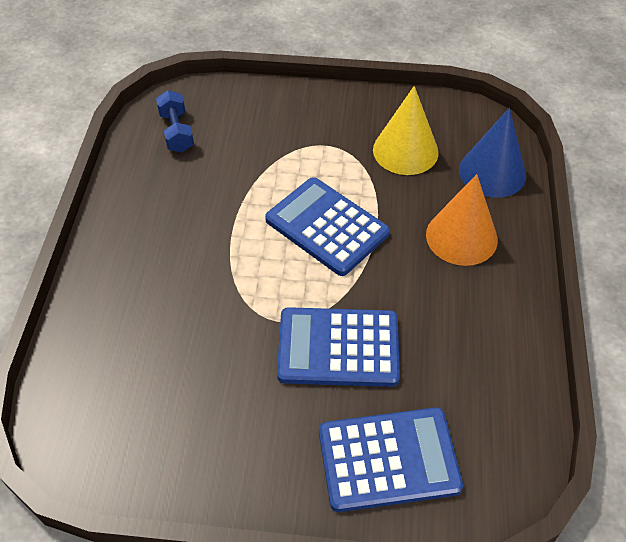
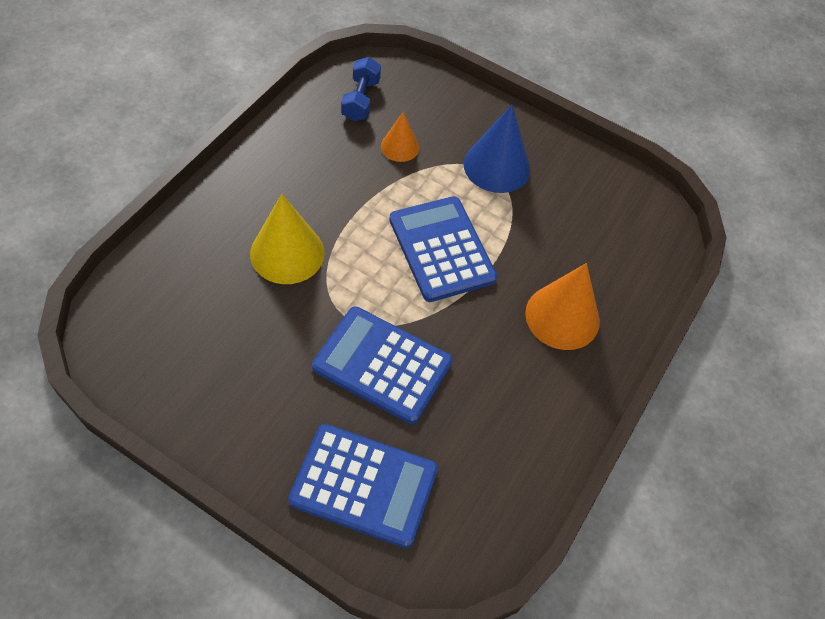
camera: 20 degrees right, 5 degrees up
(236, 157) = (400, 147): none -> orange cone
(405, 151) = (562, 209): yellow cone -> yellow cone (287, 253)
(492, 172) = (634, 268): blue cone -> blue cone (497, 166)

